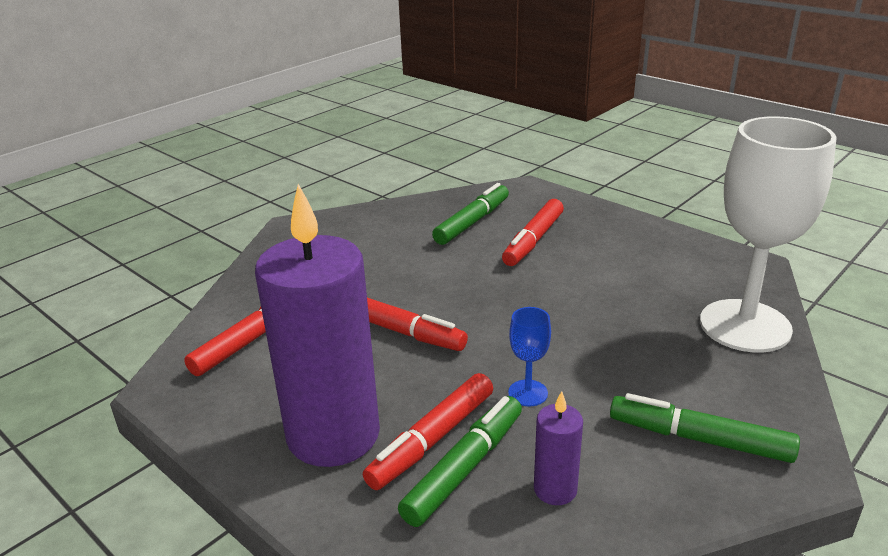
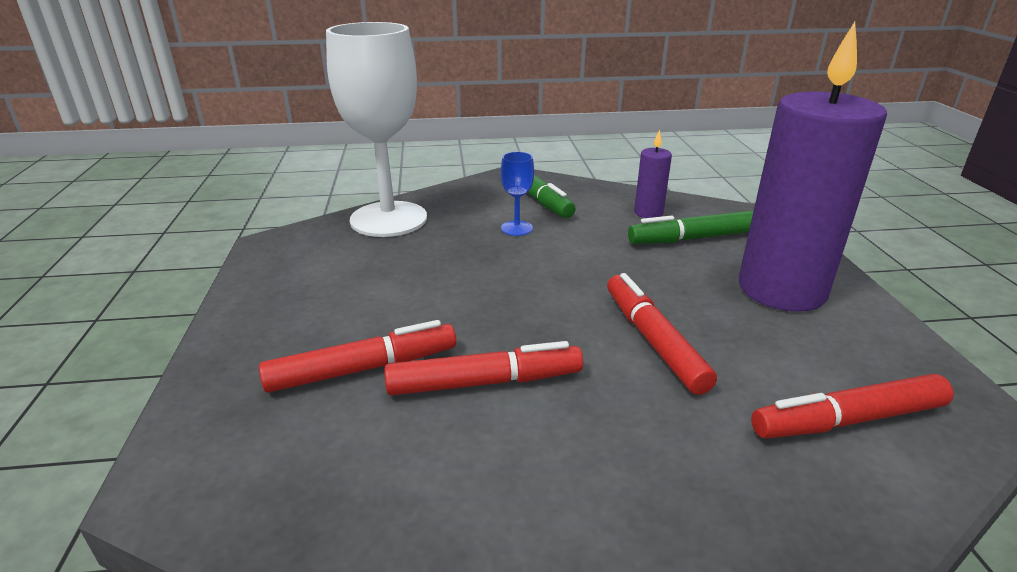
camera: 140 degrees left, 0 degrees up
(432, 439) = (702, 257): red marker -> red marker (484, 382)
(472, 222) = (368, 452): green marker -> none
(528, 393) = (600, 251): blue goblet -> blue goblet (516, 228)

